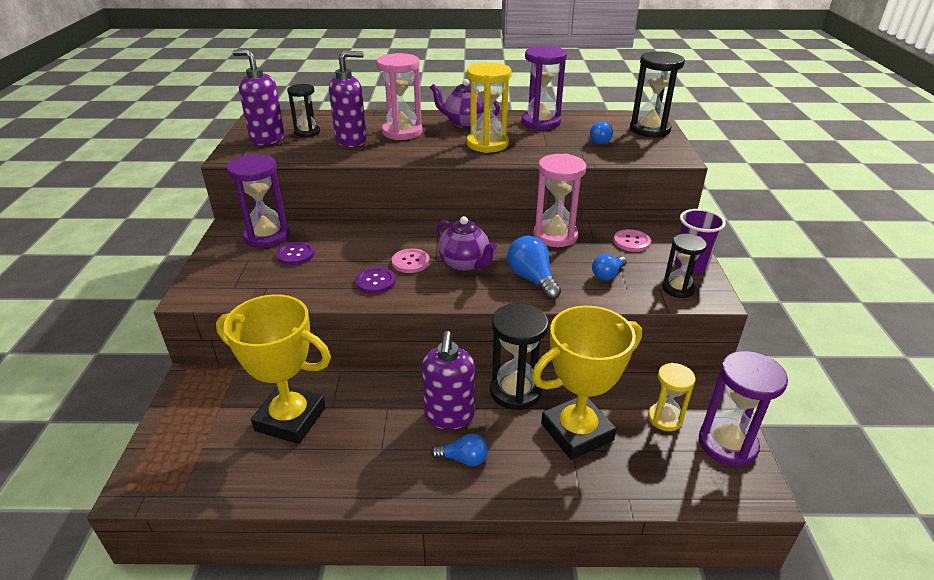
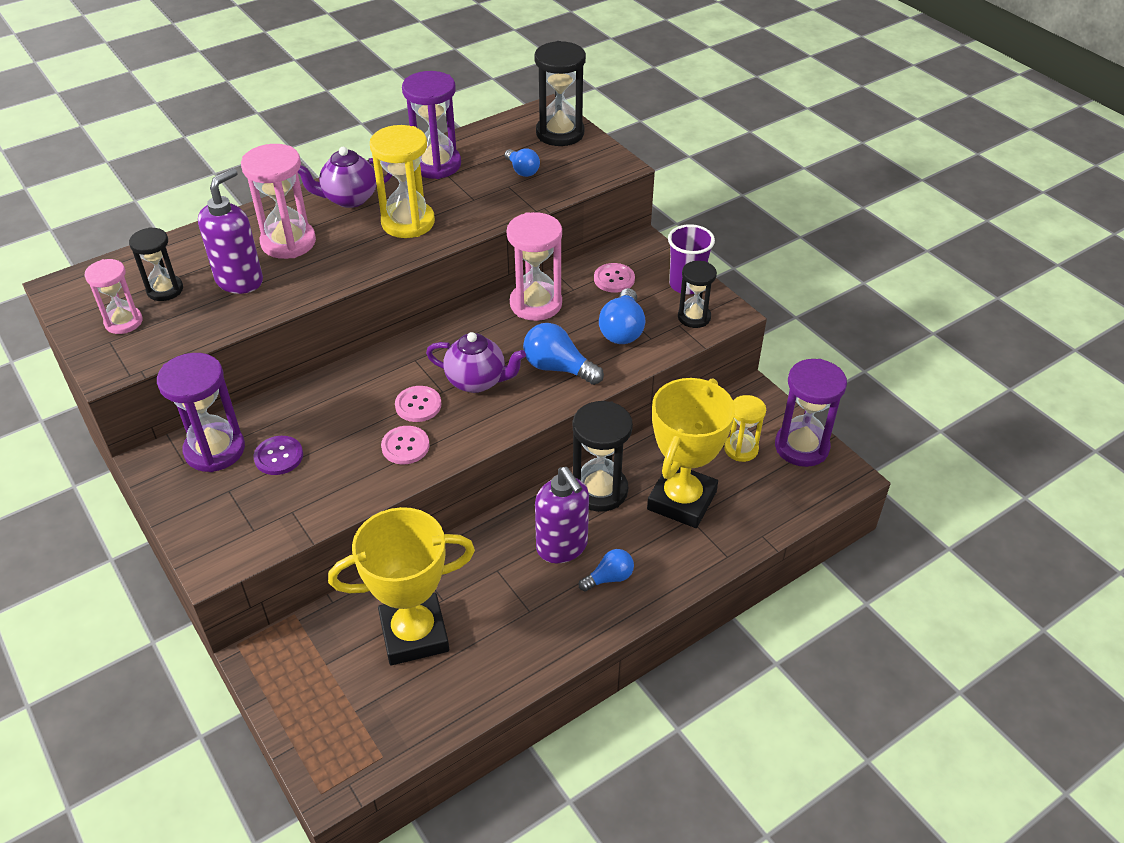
camera: 35 degrees left, 10 degrees up
(267, 139) = (123, 322): purple soap dispenser -> pink hourglass
(375, 282) = (405, 446): purple button -> pink button
(607, 275) = (622, 330): blue light bulb -> blue light bulb, size x1.58

